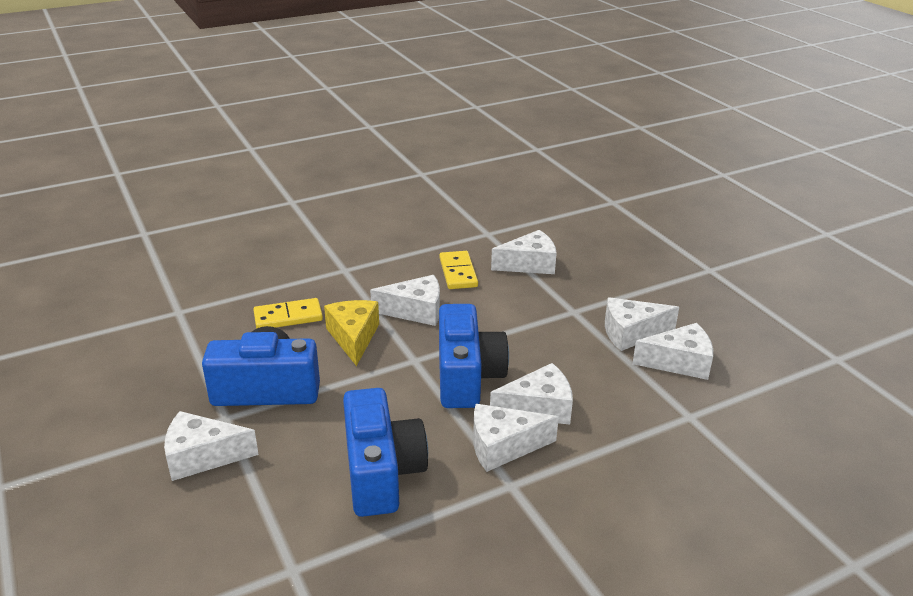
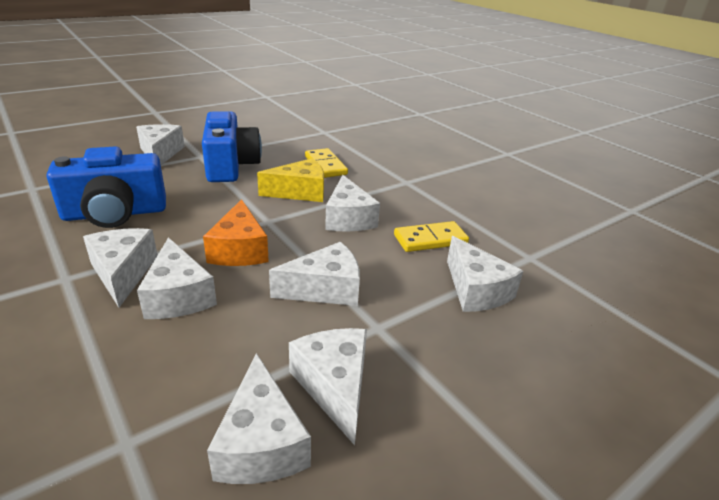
camera: 80 degrees right, 0 degrees up
(467, 376) = (239, 250): blue camera -> orange cheese
(528, 331) = (325, 289): none -> white cheese

